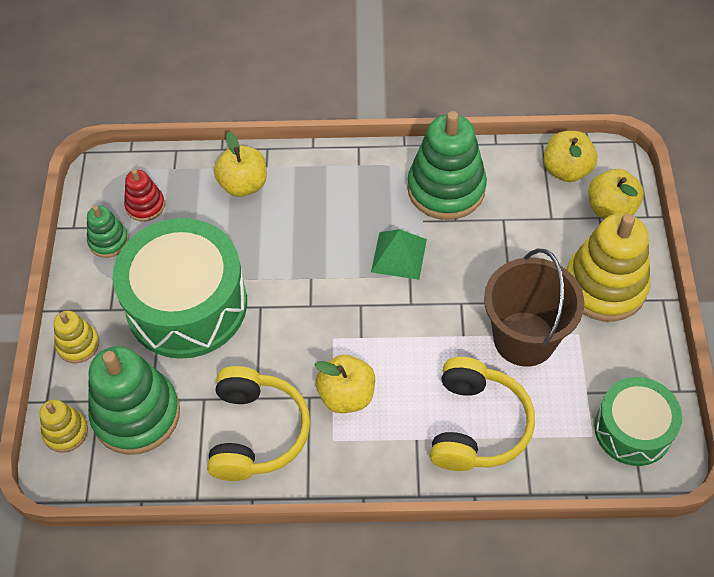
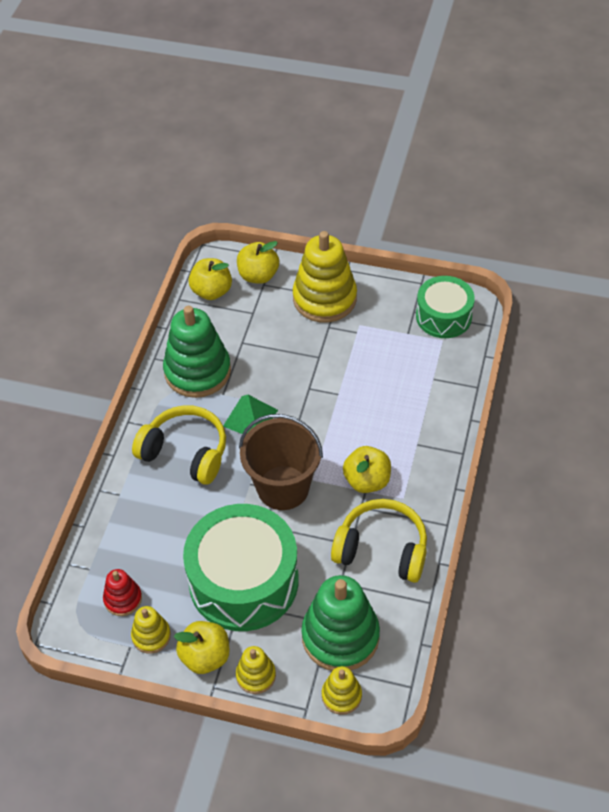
camera: 75 degrees left, 5 degrees down
(108, 241) = (151, 636): green stacking toy -> yellow stacking toy
(243, 184) = (132, 515): yellow apple -> yellow apple (205, 656)
(477, 425) = (416, 404): yellow headphones -> yellow headphones (185, 452)
(524, 339) = (353, 357): brown bucket -> brown bucket (283, 487)

